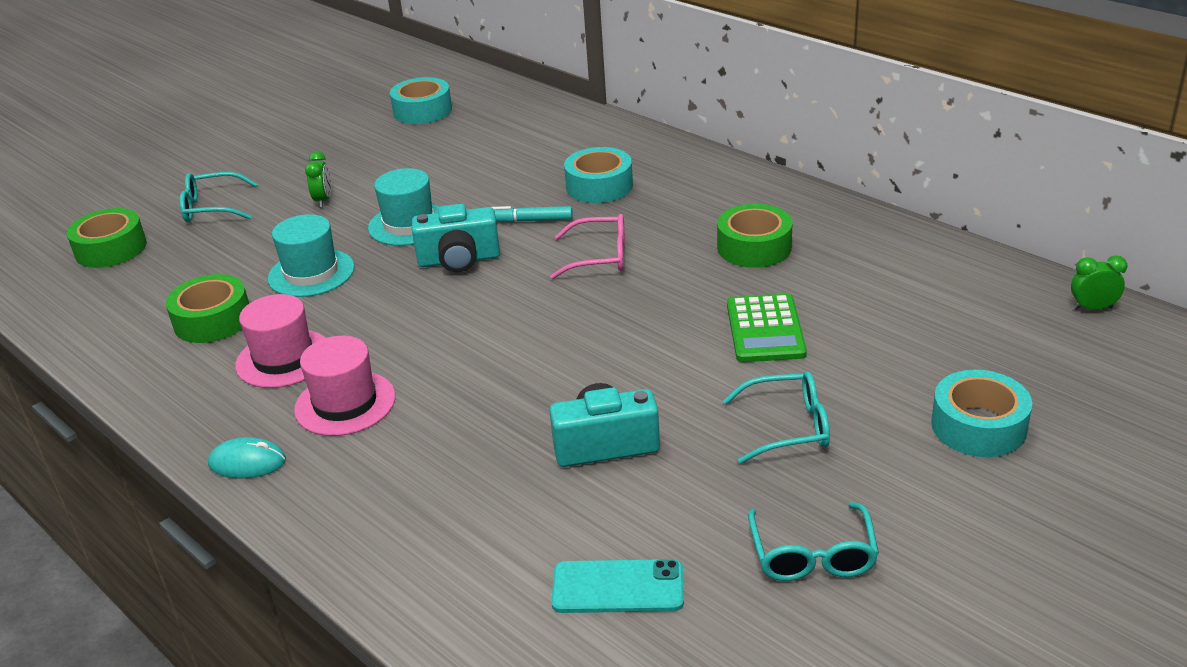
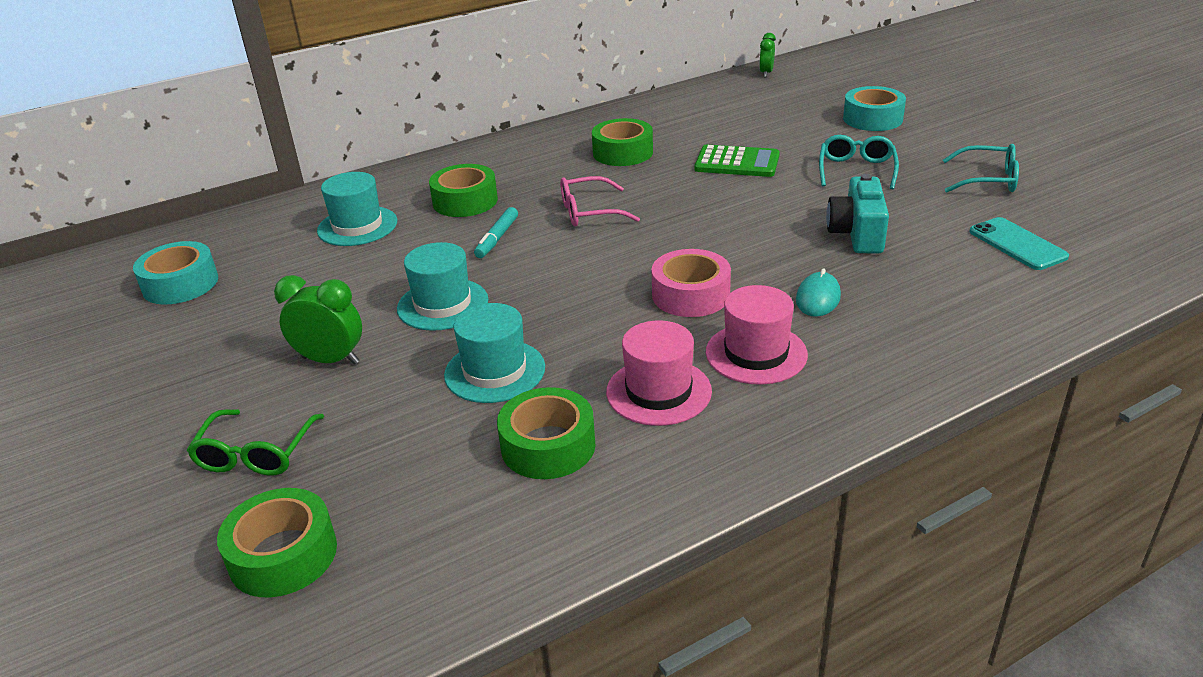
camera: 75 degrees left, 0 degrees up
(212, 208) = (256, 454): turquoise glasses -> green glasses
(247, 462) = (833, 415): turquoise mouse -> turquoise mouse (818, 298)
(323, 200) = (330, 360): green clock -> green clock, size x1.58
(445, 348) = (690, 295): none -> pink tape
(459, 260) = (539, 279): turquoise camera -> none
(533, 150) = (357, 226): none -> turquoise hat
(599, 186) = (465, 201): turquoise tape -> green tape
(600, 257) = (589, 212): pink glasses -> pink glasses turned 120 degrees counterclockwise
(618, 587) = (1017, 244): turquoise phone -> turquoise phone turned 45 degrees counterclockwise

